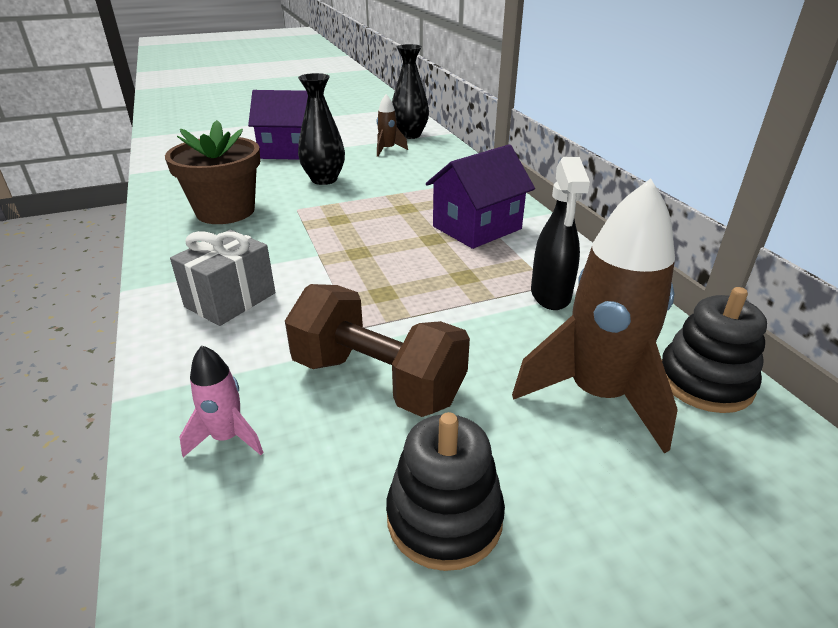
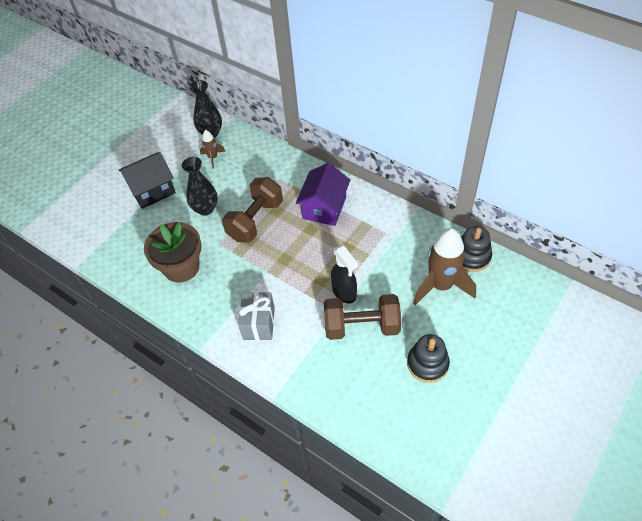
camera: 30 degrees left, 20 degrees up
(227, 438) = (334, 383): pink rocket -> none
(290, 151) = (152, 190): purple house -> black house
(369, 207) = (255, 220): none -> brown dumbbell
(550, 296) = (391, 239): black spray bottle -> black spray bottle (344, 292)

